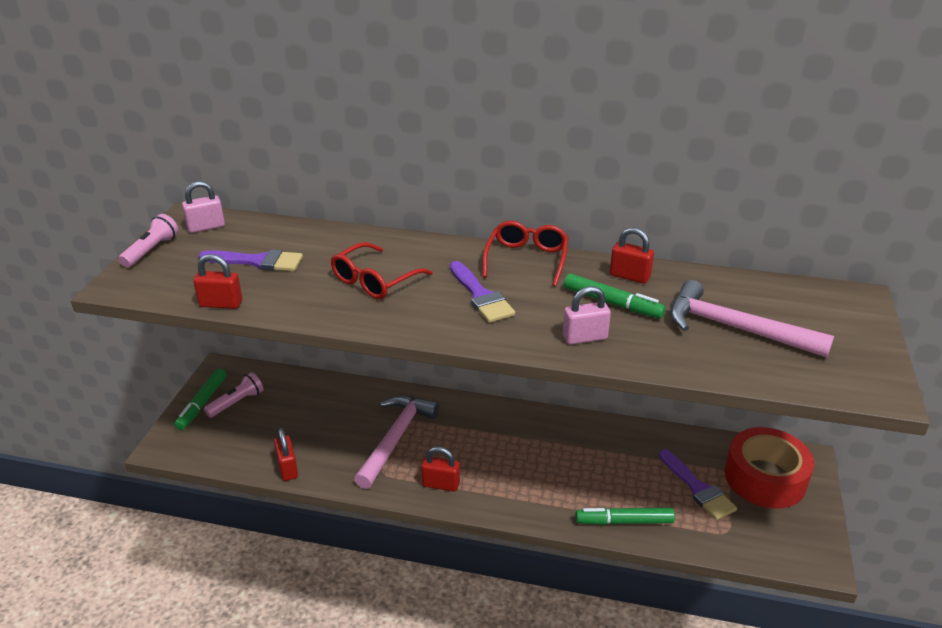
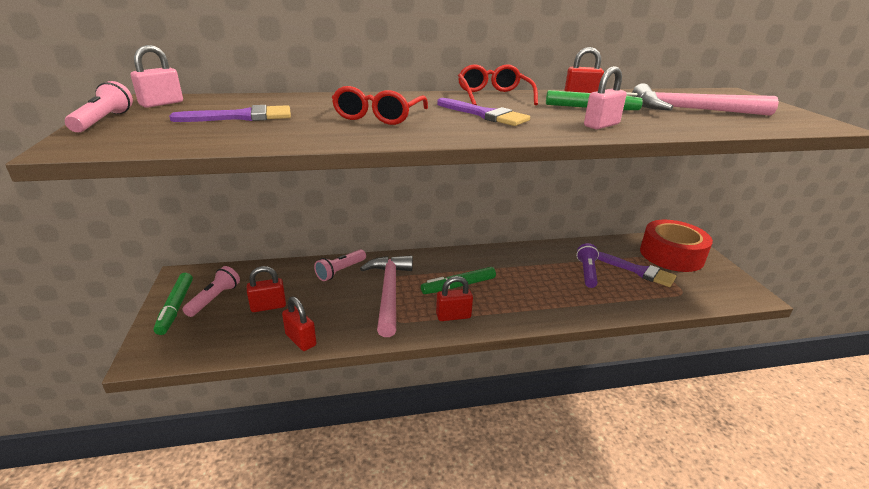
camera: 25 degrees left, 5 degrees down
(221, 304) = (226, 144): red padlock -> red padlock (268, 306)
(364, 400) = (340, 271): none -> pink flashlight
(624, 521) = (612, 304): green marker -> green marker (458, 286)
(630, 473) = (587, 272): none -> purple flashlight

